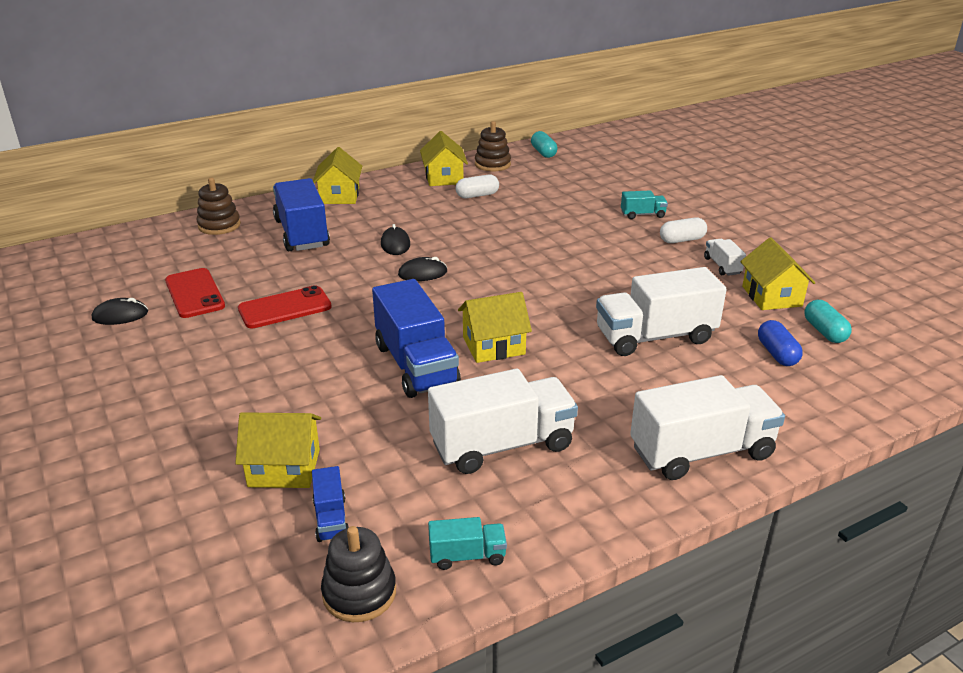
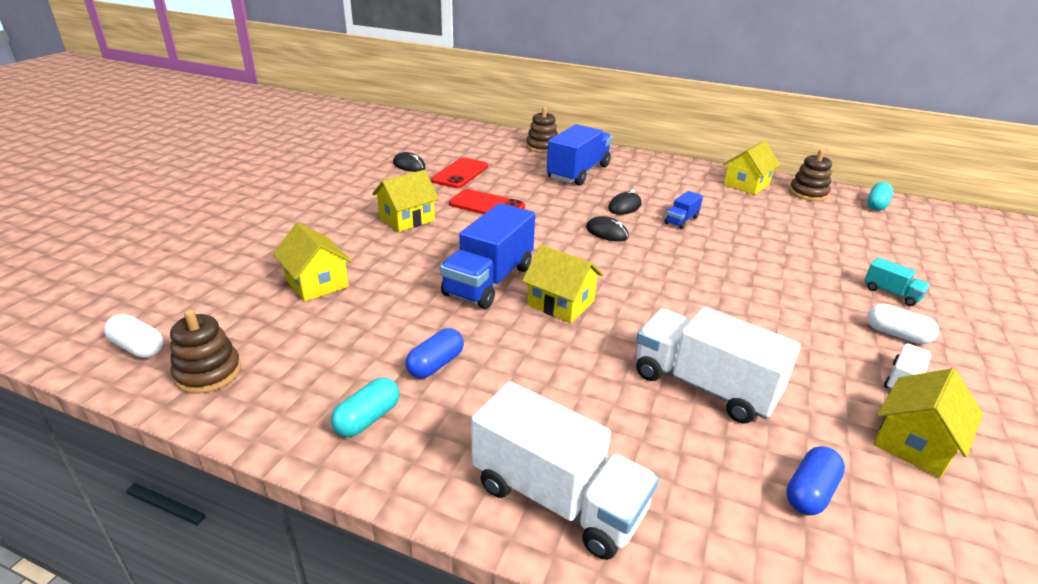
camera: 50 degrees right, 0 degrees up
(331, 518) = (279, 325): blue truck -> blue truck (681, 220)
(339, 196) = (646, 163): yellow house -> yellow house (407, 219)
(359, 593) = (208, 373): black stacking toy -> brown stacking toy
(467, 556) = (283, 407): turquoise truck -> none
(477, 195) = (751, 207): white capsule -> white capsule (138, 347)
(502, 445) = (436, 364): white truck -> blue capsule
(824, 331) = (922, 520): turquoise capsule -> turquoise capsule (368, 418)

